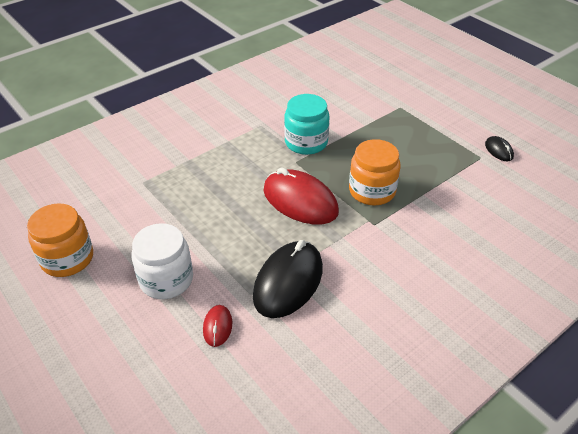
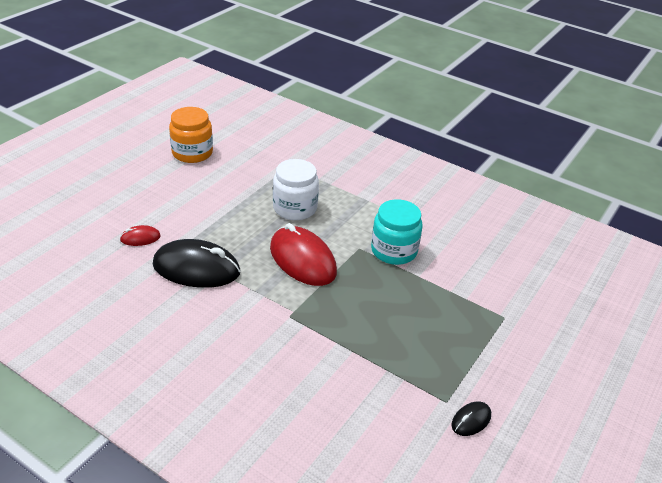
camera: 70 degrees right, 5 degrees down
(166, 279) = (183, 202): white jar -> white jar (295, 208)
(300, 201) = (302, 260): red mouse -> red mouse turned 60 degrees counterclockwise
(372, 191) = (339, 309): orange jar -> none

